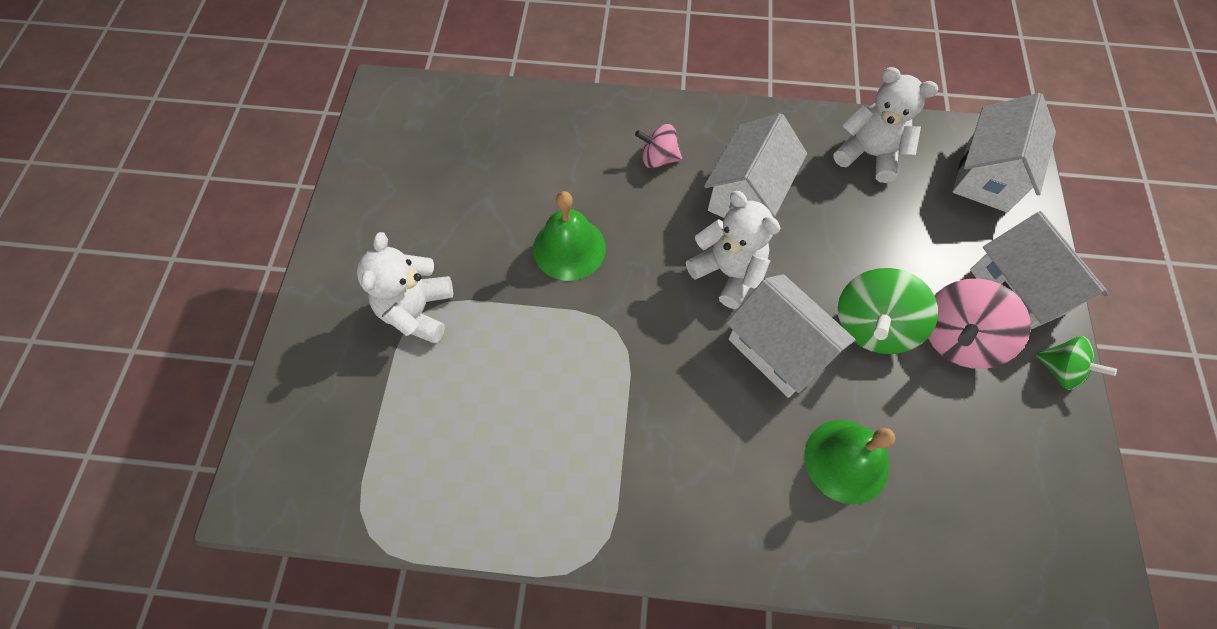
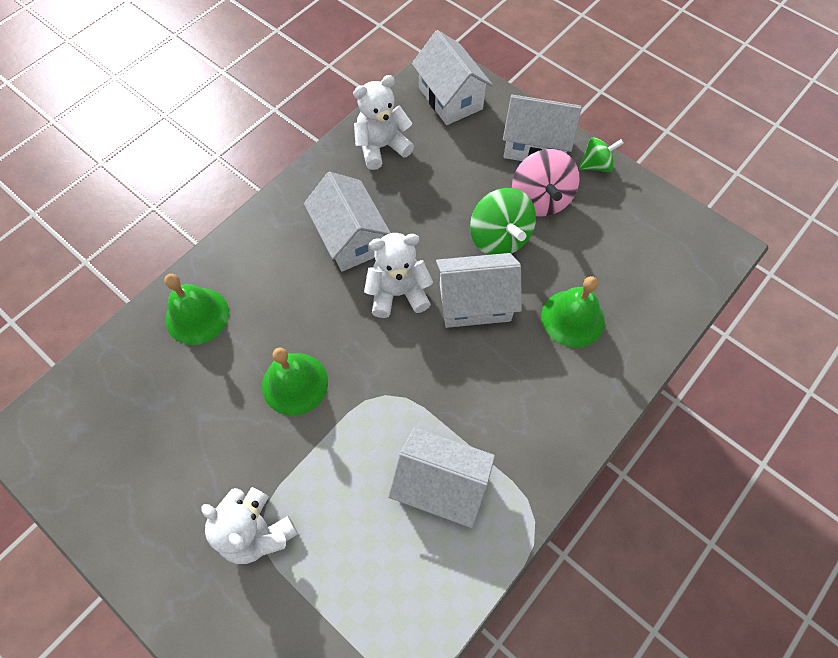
camera: 55 degrees left, 0 degrees up
(565, 440) = (440, 484): none -> white house
(572, 132) = (197, 316): none -> green bell
(658, 158) = (272, 273): pink spinning top -> none

